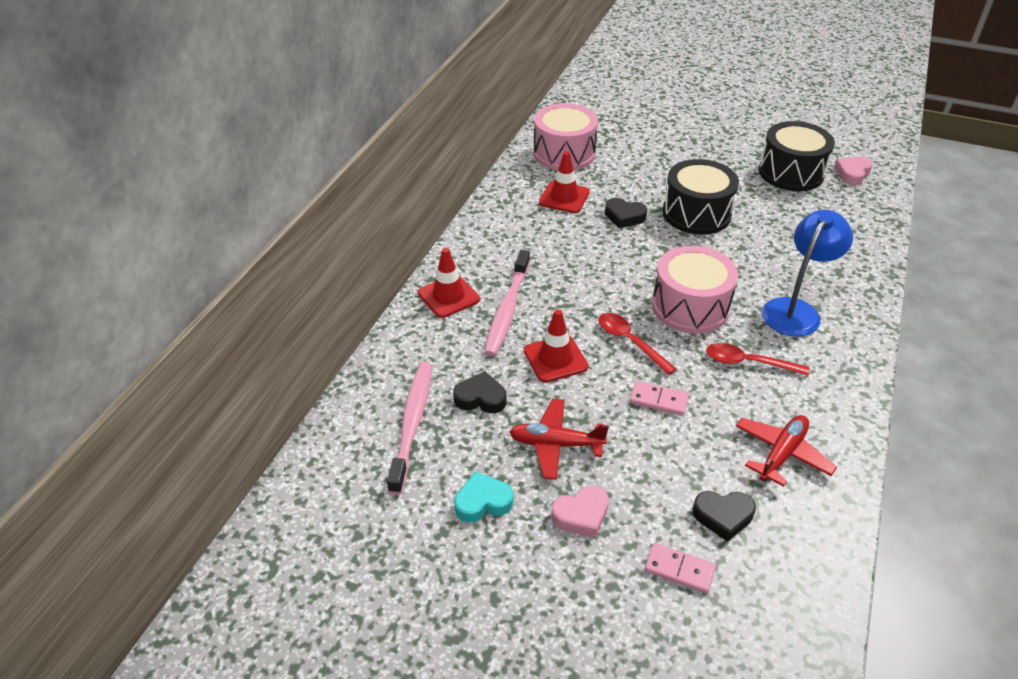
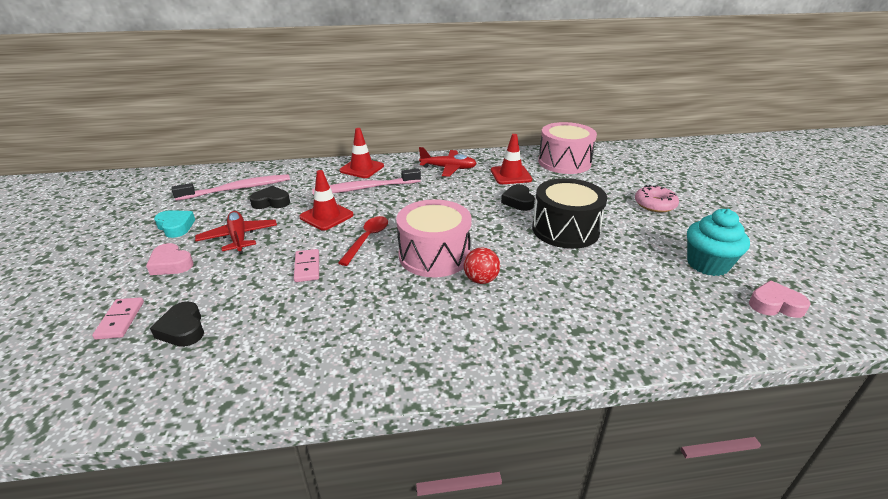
camera: 60 degrees right, 10 degrees down
(480, 398) = (271, 202): black heart -> black heart turned 75 degrees counterclockwise
(687, 148) = (655, 204): none -> pink donut
(747, 294) = (481, 280): none -> red ball
(748, 362) = (384, 301): red spoon -> none
(781, 454) = (271, 347): red plane -> red plane (448, 168)
(791, 173) = (707, 264): black drum -> turquoise cupcake
(795, 310) = (485, 313): blue lamp -> none

